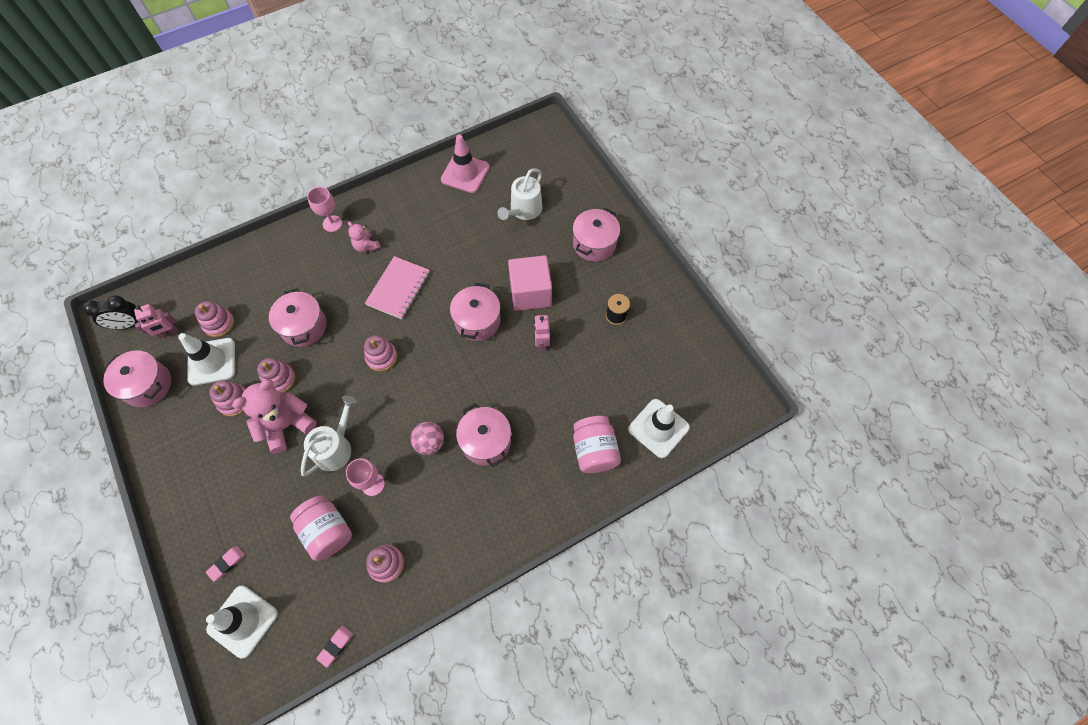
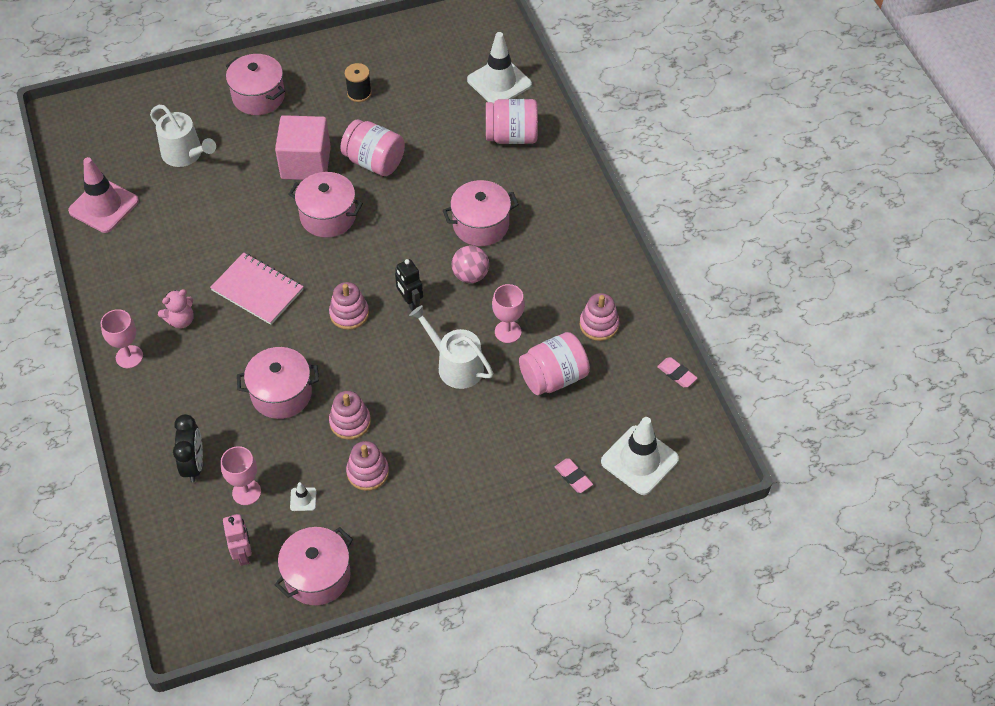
camera: 80 degrees left, 10 degrees down
(128, 324) = (212, 607): black clock -> black clock (194, 464)
(212, 361) = (303, 499): white traffic cone -> white traffic cone, size x0.42
(219, 323) = (246, 492): pink stacking toy -> pink goblet
(286, 425) = (414, 415): pink teddy bear -> none
(396, 400) = (410, 302): none -> black robot
(541, 343) = (374, 162): pink robot -> pink jar

